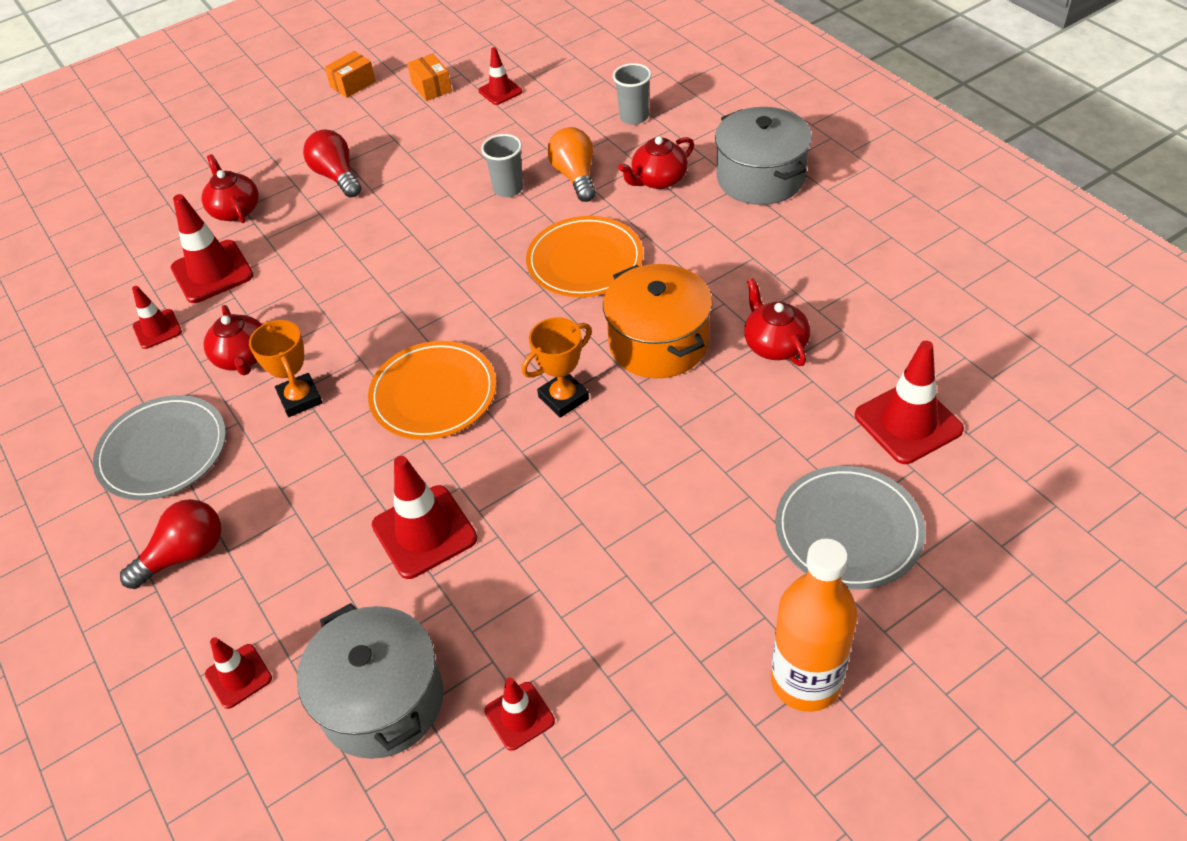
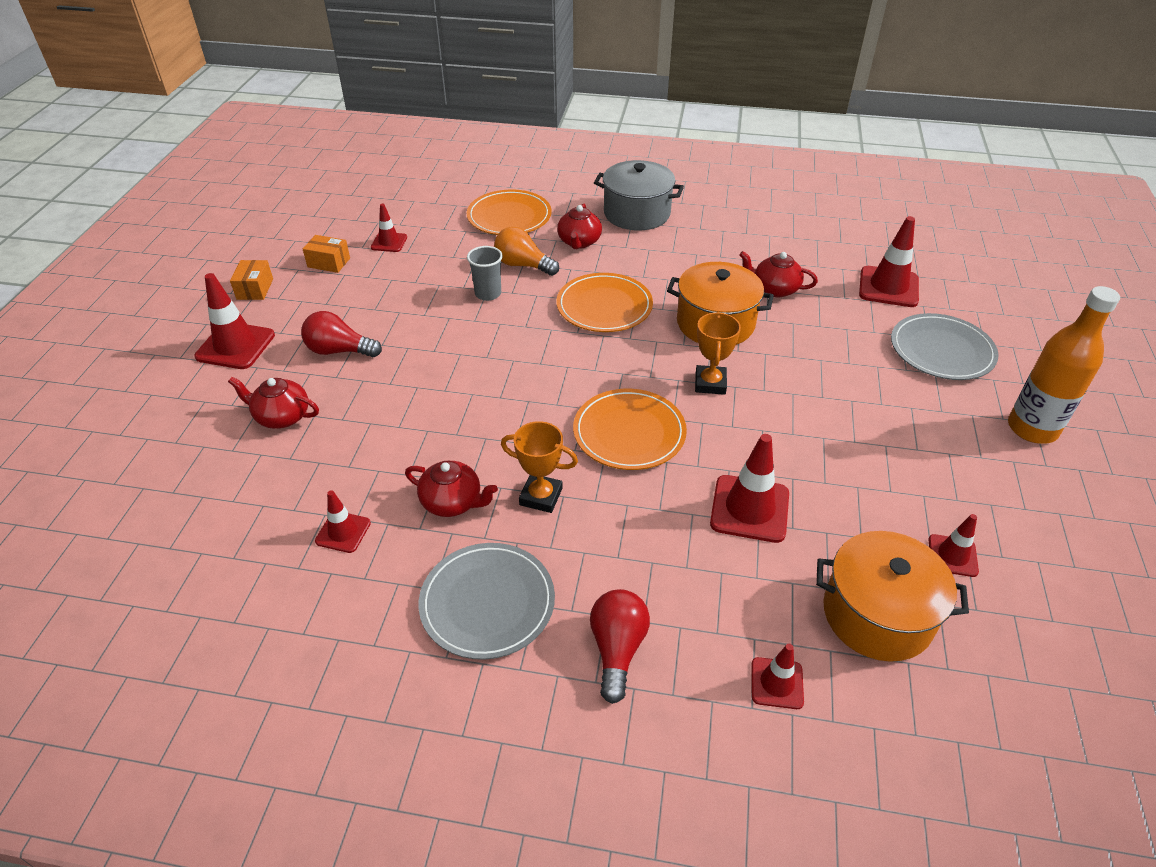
camera: 50 degrees left, 5 degrees down
(212, 272) = (330, 466): red traffic cone -> red traffic cone (235, 346)
(382, 700) = (877, 615): grey pot -> orange pot
(634, 117) = (509, 217): grey cup -> orange plate

